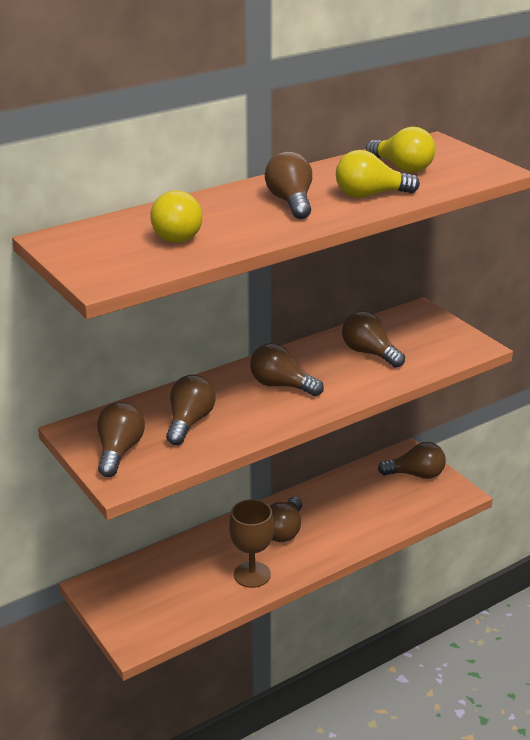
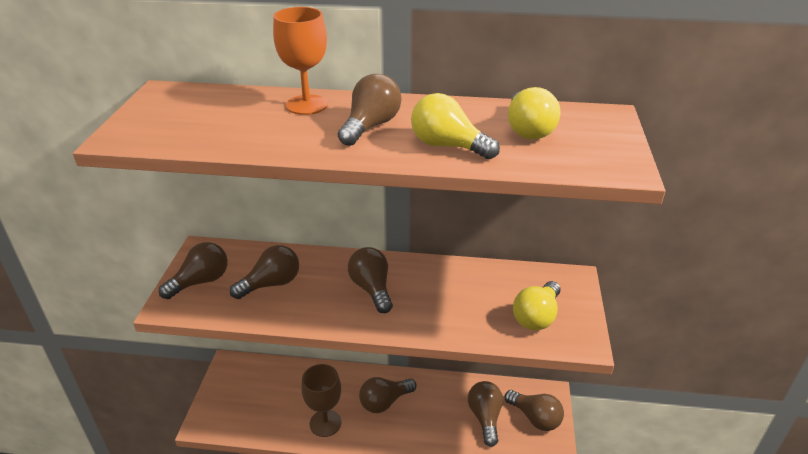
camera: 40 degrees right, 5 degrees up
(176, 234) = (237, 120): yellow light bulb -> yellow light bulb (536, 317)
(209, 206) = (307, 105): none -> orange goblet
(369, 353) = (477, 296): brown light bulb -> brown light bulb (485, 417)

